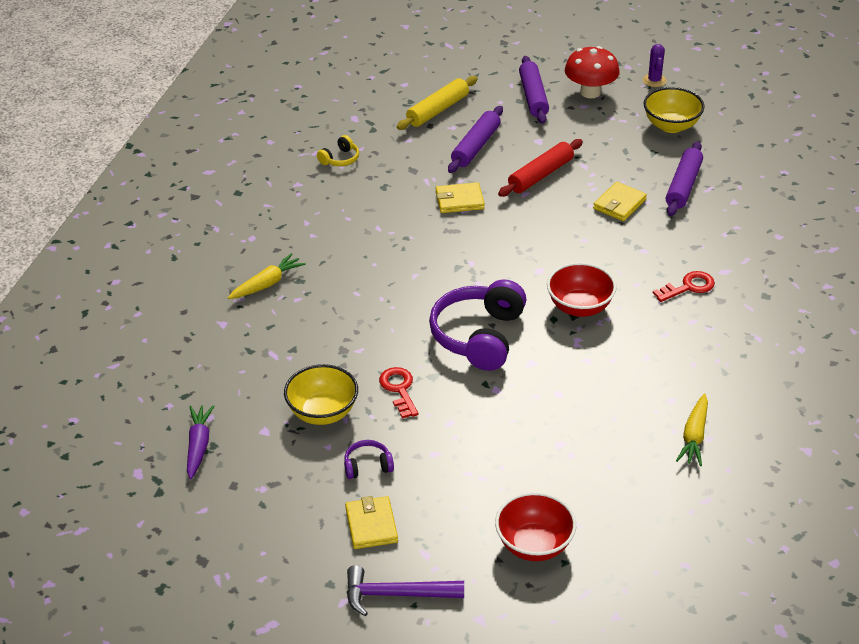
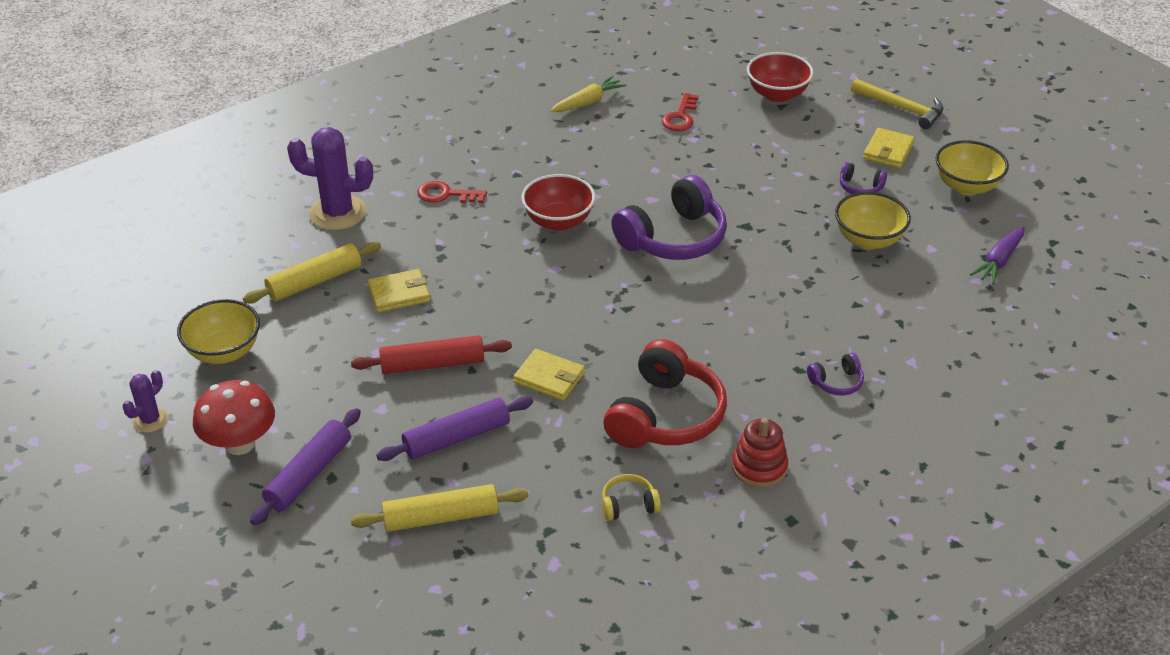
camera: 145 degrees left, 0 degrees up
(267, 284) = (836, 382): yellow carrot -> purple headphones
(270, 518) = (966, 186): none -> yellow bowl
(279, 210) = (759, 467): none -> red stacking toy
(364, 212) = (665, 415): none -> red headphones
(396, 595) = (901, 108): purple hammer -> yellow hammer
(399, 389) = (785, 228): red key -> red key (680, 117)
(683, 186) = (314, 281): purple rolling pin -> yellow rolling pin
(741, 235) = (337, 213): none -> purple cactus

